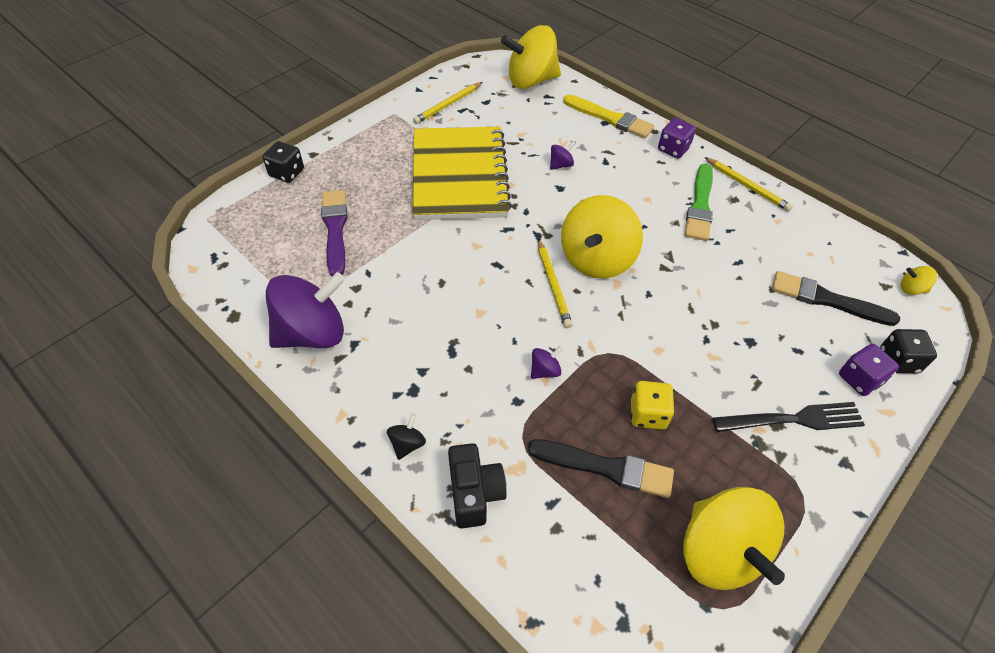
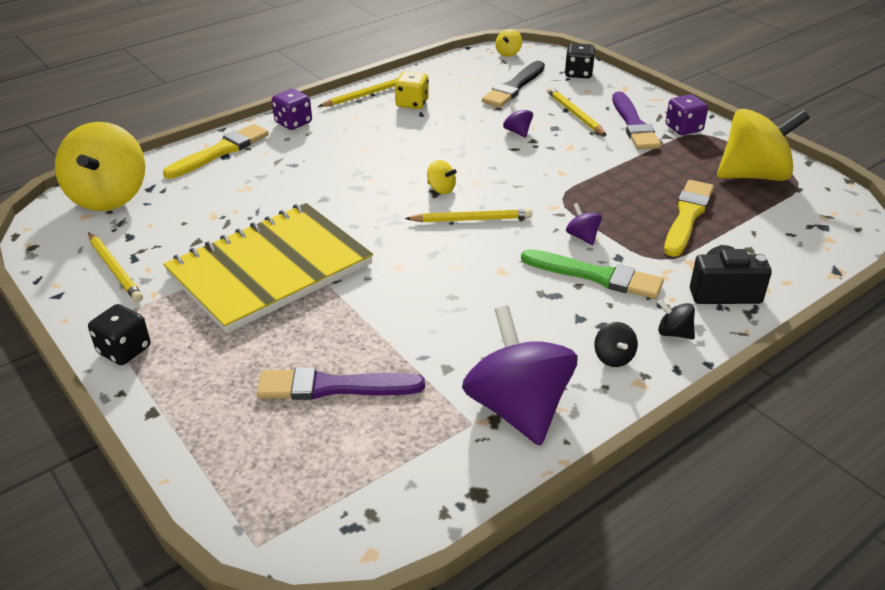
camera: 80 degrees left, 15 degrees down
(287, 173) = (185, 443): black dice -> black dice (124, 350)
(372, 396) = (613, 357): none -> black spinning top
(459, 175) = (270, 269): yellow notebook -> yellow notebook turned 45 degrees counterclockwise
(561, 165) = (285, 193): purple spinning top -> purple spinning top (517, 132)
(596, 259) = (441, 189): yellow spinning top -> yellow spinning top, size x0.41
(605, 468) = (687, 216): black brush -> yellow brush
(648, 414) = (631, 187): yellow dice -> yellow dice (412, 103)
(700, 205) = (383, 122): green brush -> green brush (595, 276)
(790, 359) = (575, 114): none -> yellow pencil
(793, 419) = (633, 124): black fork -> purple brush
(859, 379) = (595, 91): purple dice -> purple dice (683, 128)

